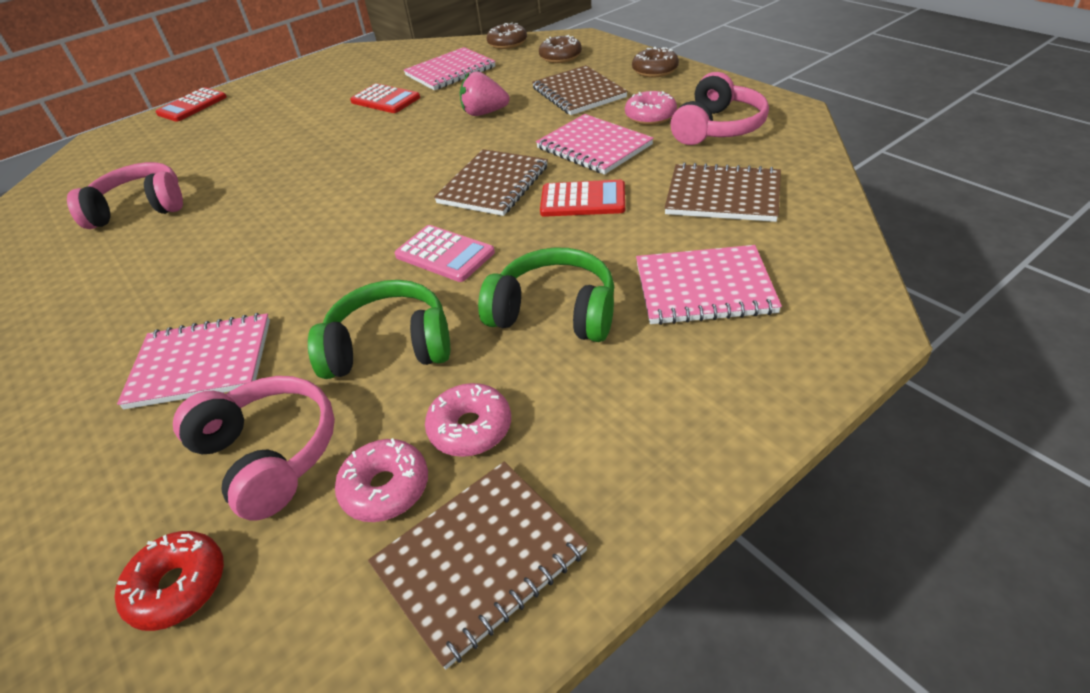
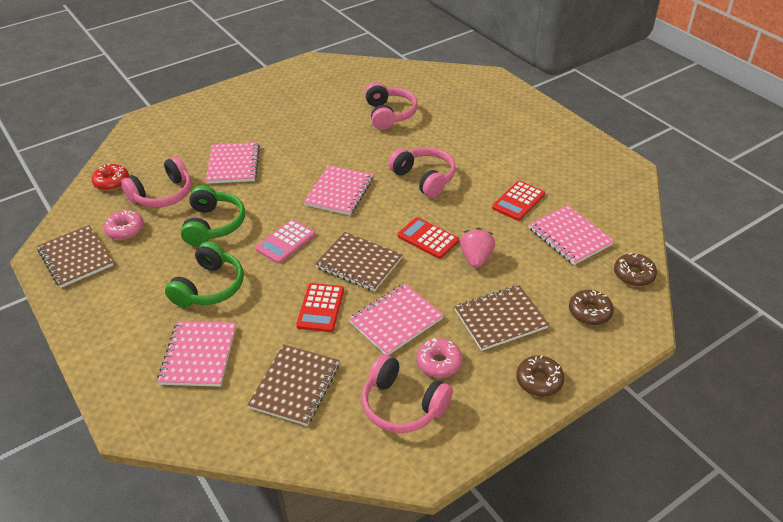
camera: 90 degrees right, 0 degrees up
(192, 106) = (534, 105): red calculator -> red calculator (428, 238)
(321, 161) = (424, 178): none -> pink headphones
(330, 224) = (339, 192): none -> pink notebook
(470, 428) = (143, 254): pink donut -> none

